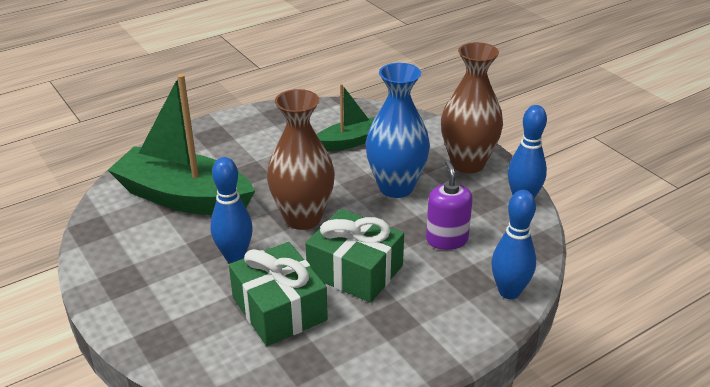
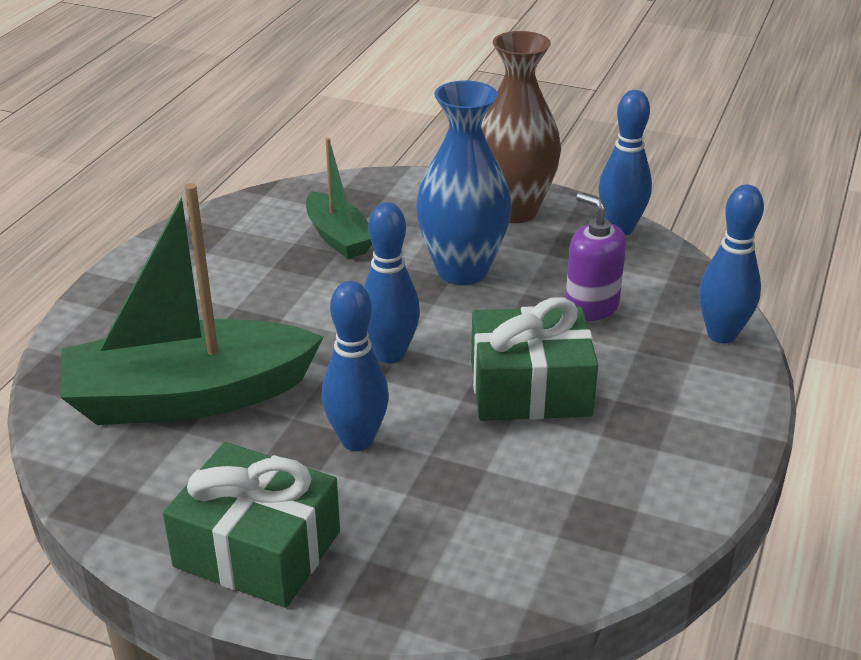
camera: 35 degrees left, 0 degrees up
(279, 309) = (493, 476): green gift -> green gift (257, 549)
(303, 218) = (390, 354): brown vase -> blue bowling pin
(349, 142) = (338, 237): green boat -> green boat turned 120 degrees clockwise

